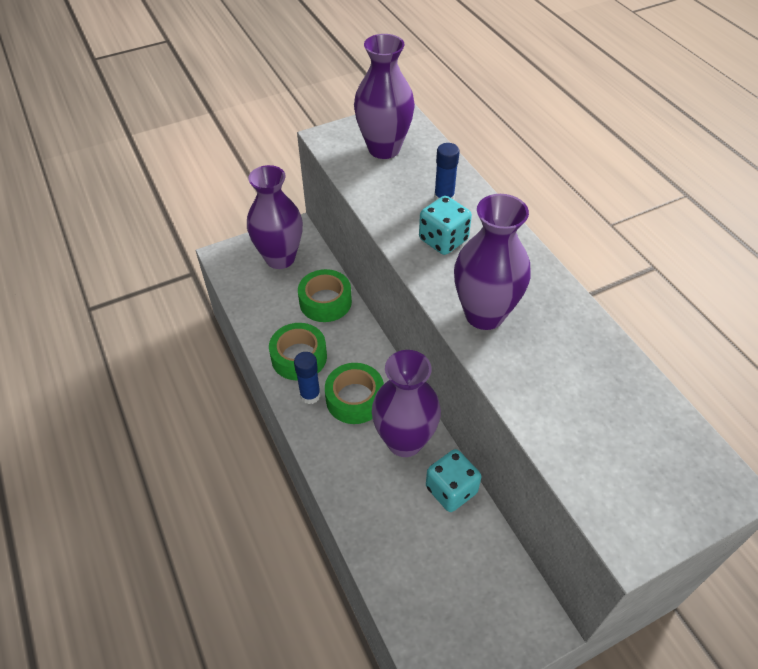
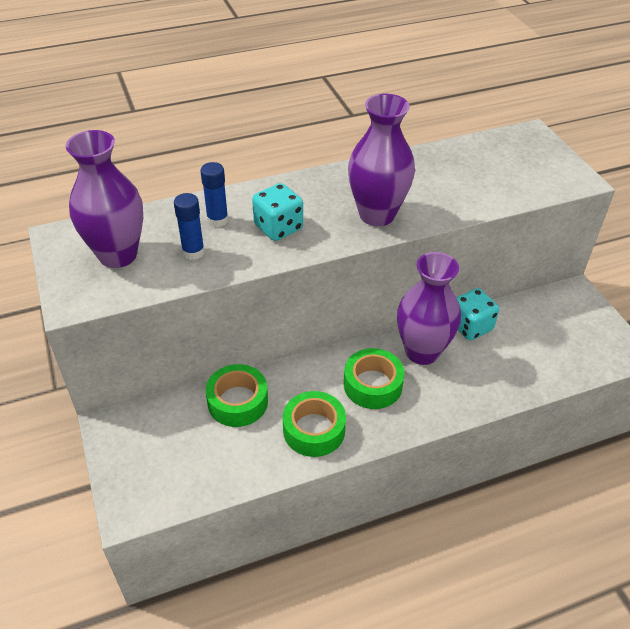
camera: 85 degrees left, 5 degrees down
(280, 258) = (154, 444): purple vase -> none
(310, 395) = (365, 422): blue glue stick -> blue glue stick (193, 252)

